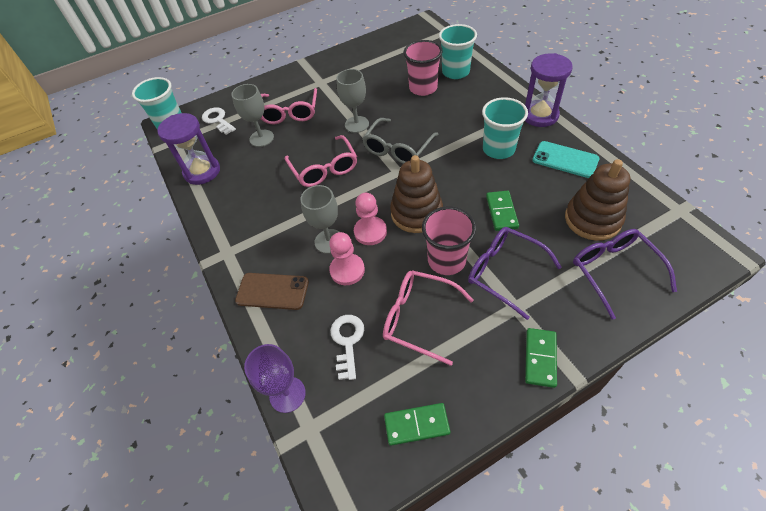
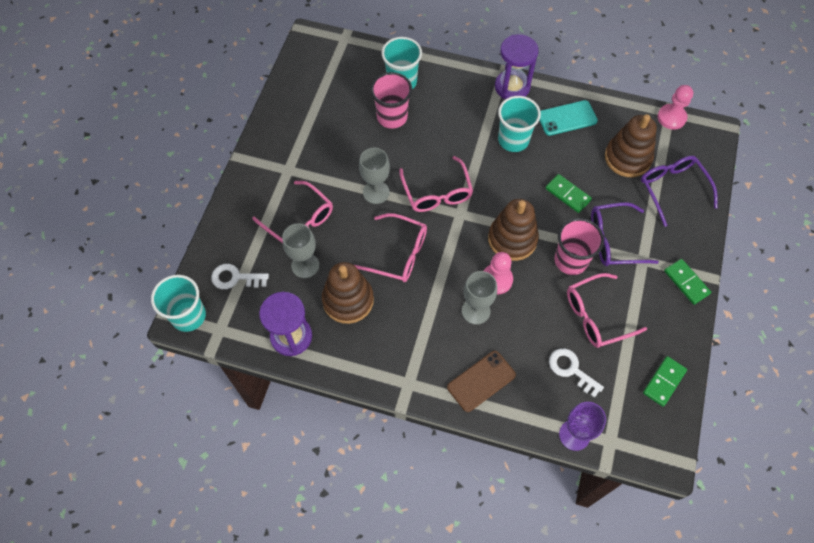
camera: 50 degrees left, 10 degrees up
(259, 174) = (348, 300): none -> brown stacking toy
(347, 270) = (514, 322): pink pawn -> pink pawn (671, 117)
(397, 149) = (437, 192): grey glasses -> pink glasses
(614, 271) = (672, 189): purple glasses -> purple glasses turned 45 degrees clockwise

